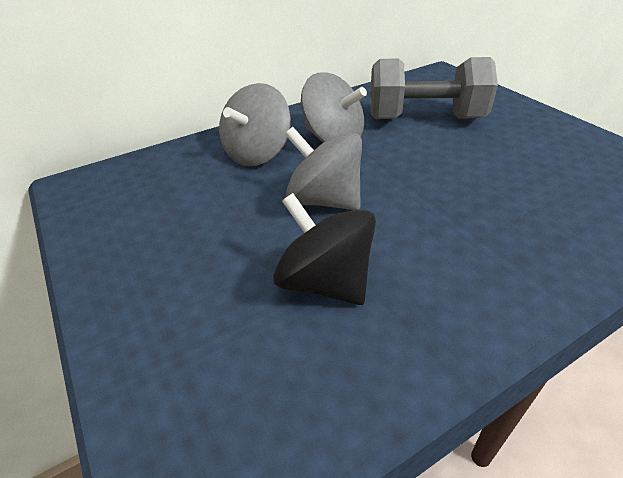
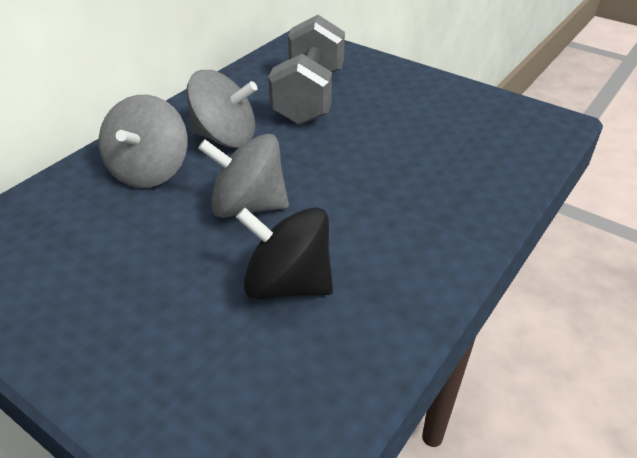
camera: 25 degrees left, 0 degrees up
(425, 118) = (309, 97): grey dumbbell -> grey dumbbell turned 60 degrees counterclockwise

